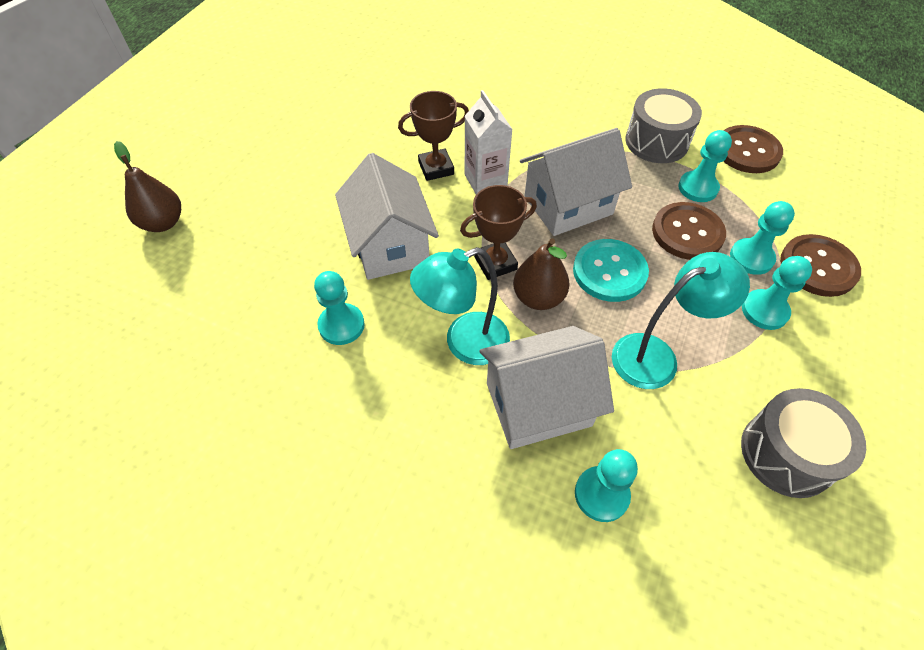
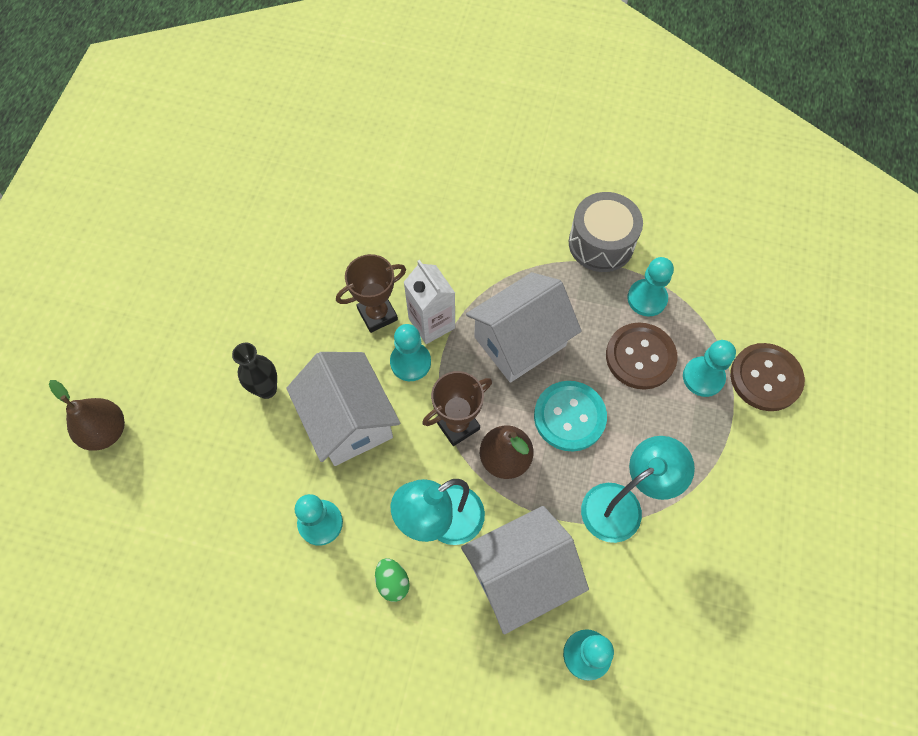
camera: 10 degrees left, 10 degrees up
(319, 211) = (267, 389): none -> black vase
(402, 389) = (392, 582): none -> green egg
(747, 151) = (693, 242): brown button -> none
(764, 311) = (717, 437): turquoise pawn -> turquoise pawn (410, 362)
(787, 453) = (742, 585): grey drum -> none

